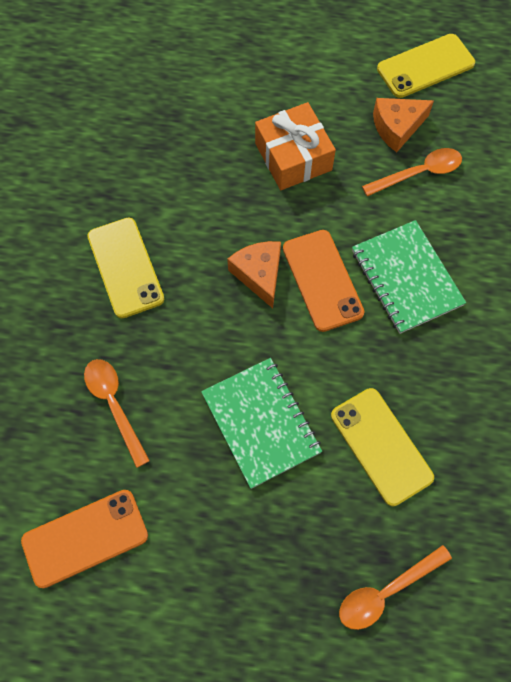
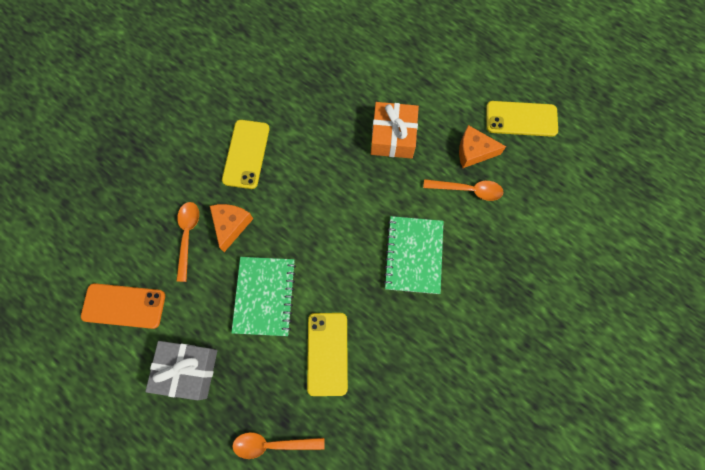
camera: 30 degrees right, 5 degrees up
(222, 567) = (187, 370): none -> grey gift
(259, 275) = (323, 202): orange cheese -> orange cheese (231, 225)
(322, 280) = (359, 227): orange phone -> none

